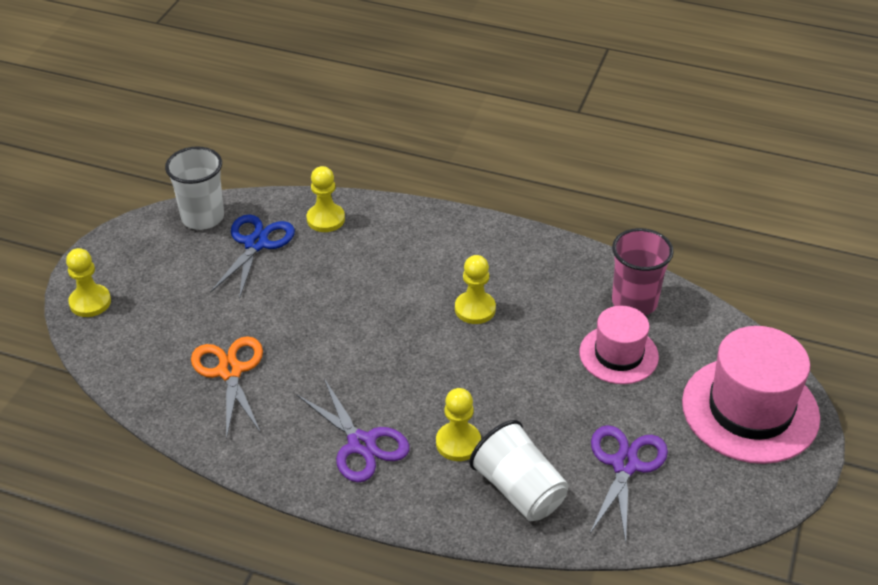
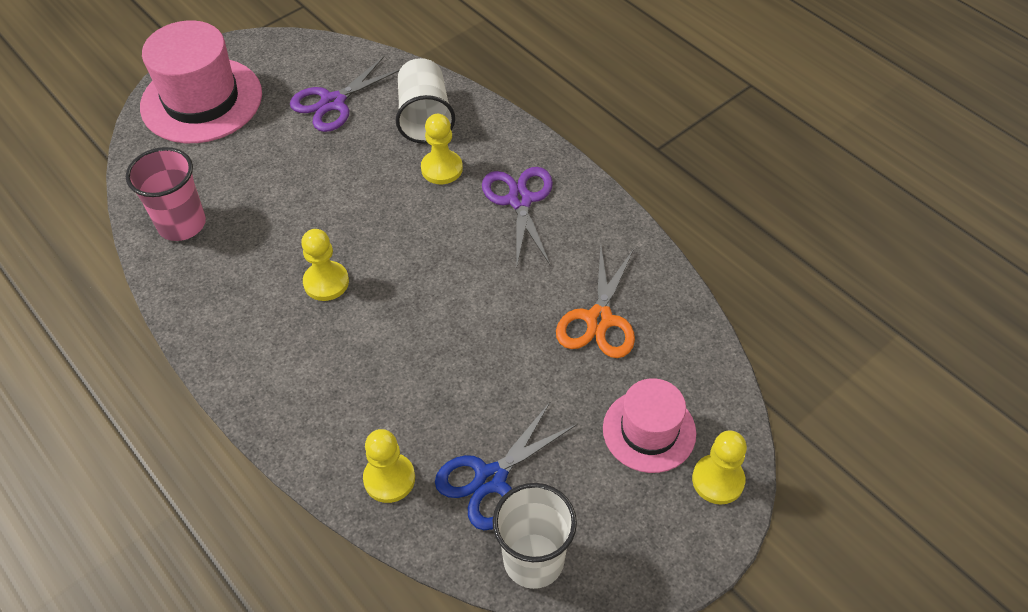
camera: 150 degrees left, 10 degrees up
(618, 354) = (248, 183): pink hat -> pink hat (649, 431)

